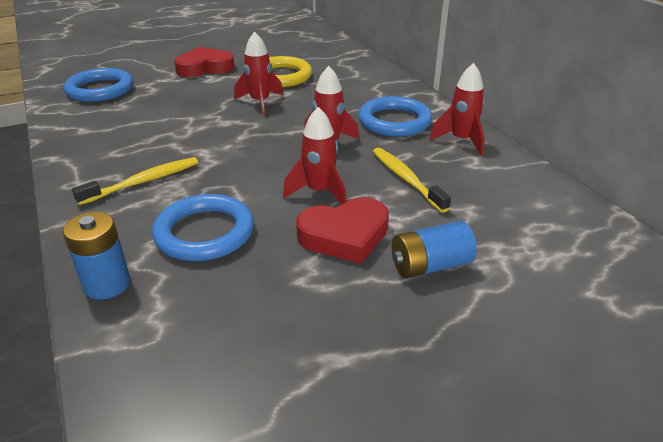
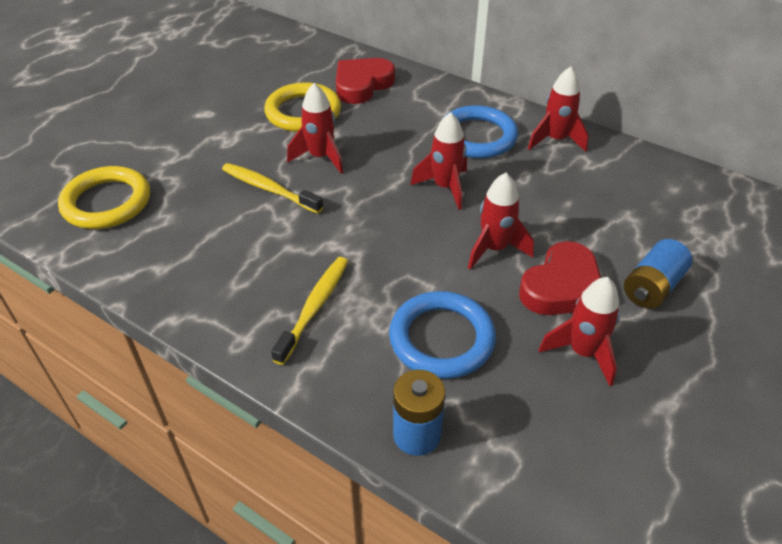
camera: 30 degrees left, 10 degrees up
(100, 89) = (107, 202): blue ring -> yellow ring
(205, 68) = (201, 126): red heart -> red heart (362, 85)
(306, 287) = (583, 352): none -> red rocket
(406, 179) = (552, 204): yellow toothbrush -> yellow toothbrush (269, 189)

